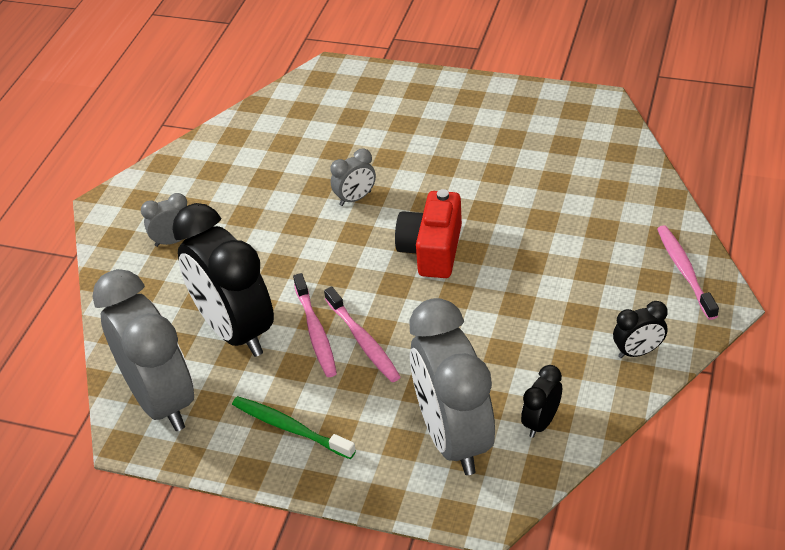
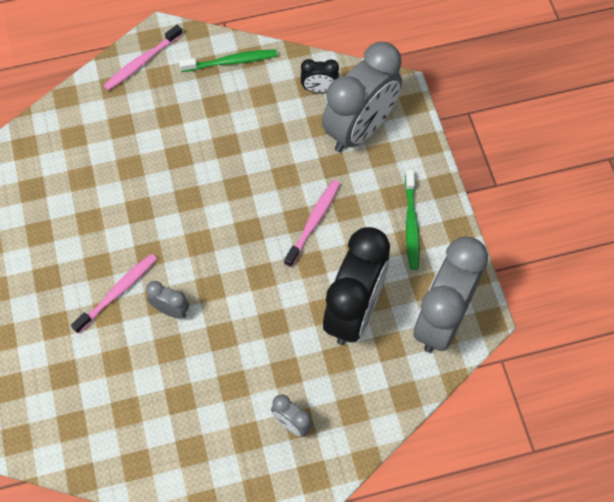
camera: 125 degrees left, 20 degrees up
(315, 332) = (323, 257): pink toothbrush -> pink toothbrush (118, 292)
(432, 250) = (201, 224): red camera -> none
(637, 352) = (231, 62): black clock -> green toothbrush

